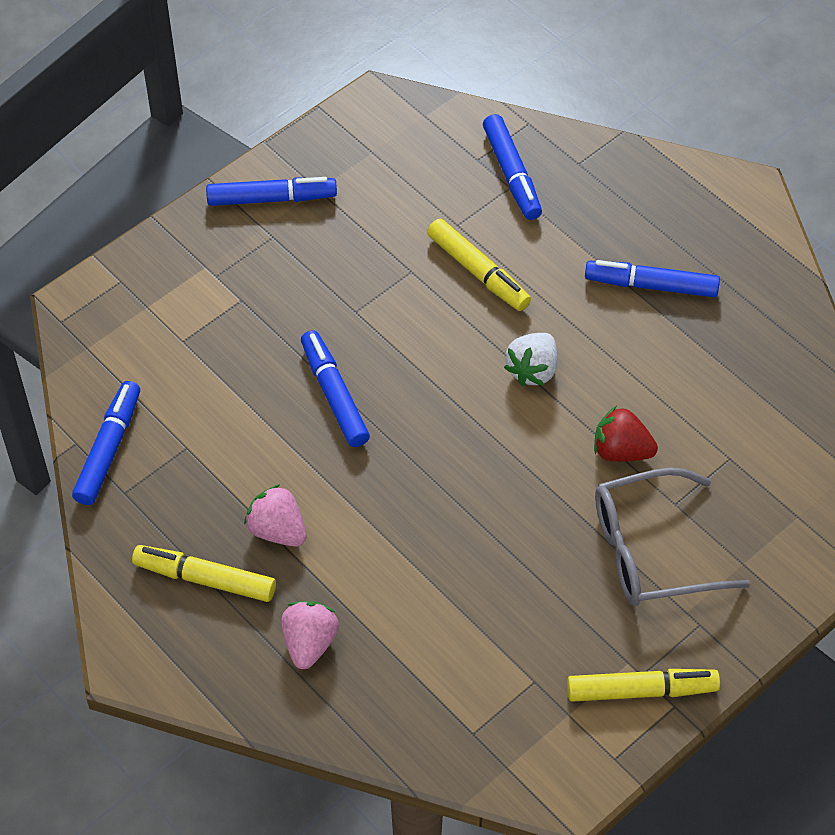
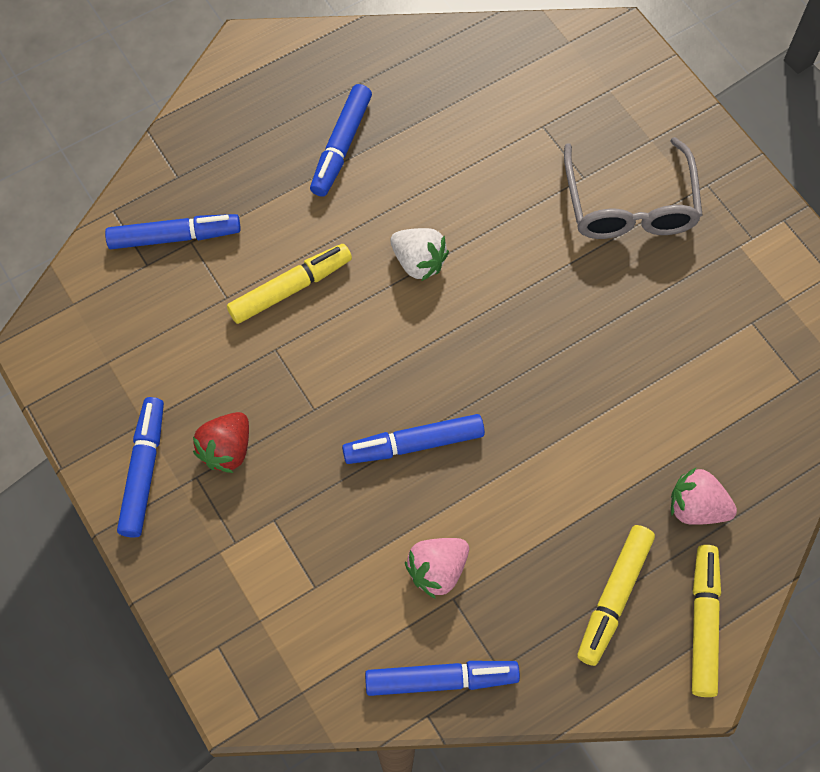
camera: 80 degrees left, 10 degrees up
(109, 449) = (441, 680): blue marker -> blue marker turned 150 degrees clockwise
(277, 530) = (566, 520): pink strawberry -> pink strawberry (437, 570)
(621, 451) = (521, 207): red strawberry -> red strawberry (227, 450)
(641, 690) = (767, 241): yellow marker -> yellow marker (703, 623)

